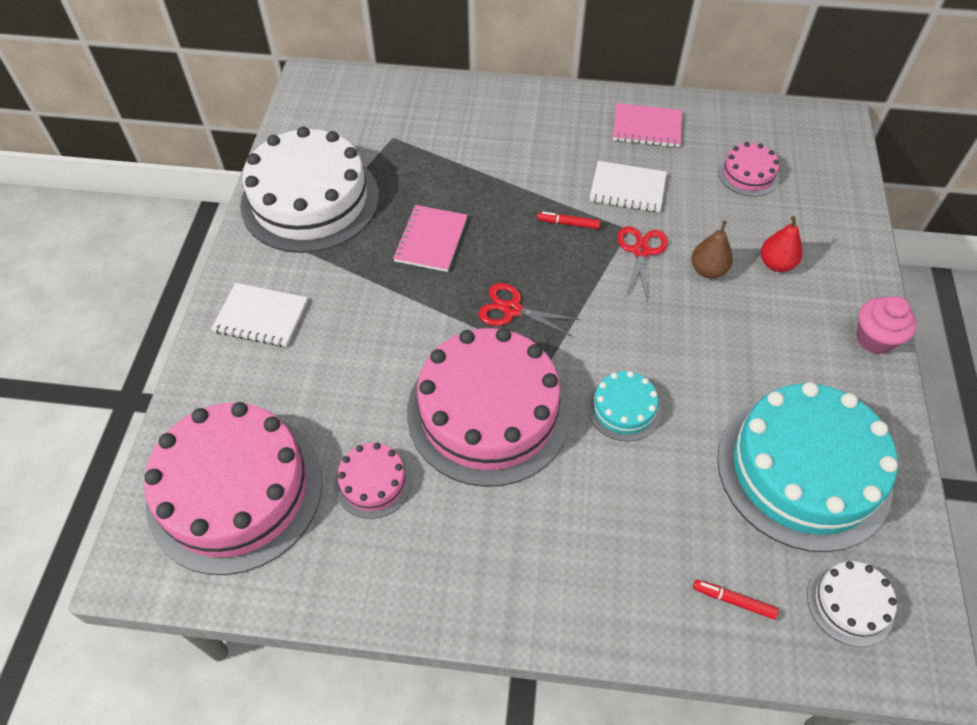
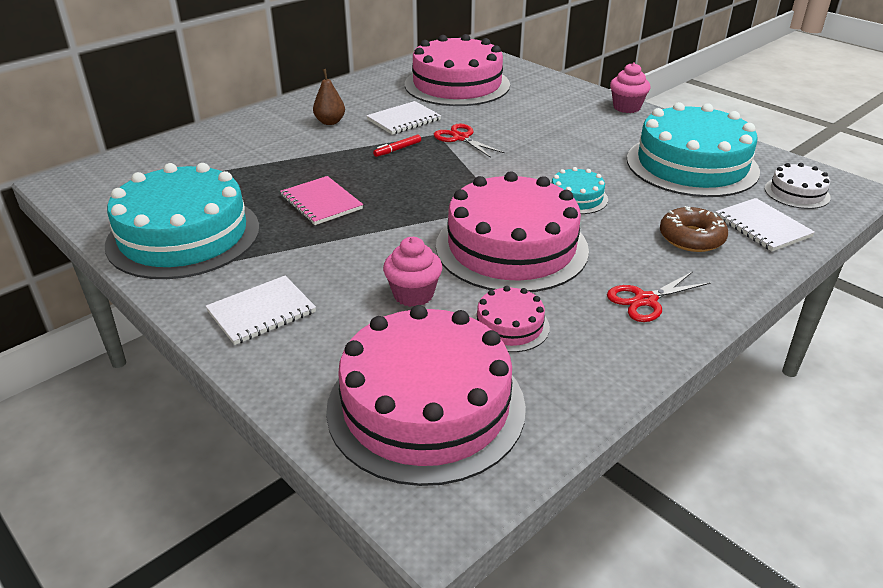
camera: 50 degrees left, 20 degrees down
(310, 200) = (183, 235): white cake -> turquoise cake
(359, 390) = (413, 295): none -> pink cupcake
(512, 310) = (437, 200): red scissors -> red scissors (646, 300)
(644, 545) = (691, 238): none -> brown donut
(647, 127) = (366, 93): pink notebook -> none
(708, 270) = (509, 126): brown pear -> brown pear (330, 122)
(733, 601) = (762, 226): red marker -> white notebook
(748, 174) = (457, 84): pink cake -> pink cake, size x2.21
(776, 264) = (535, 107): red pear -> none

